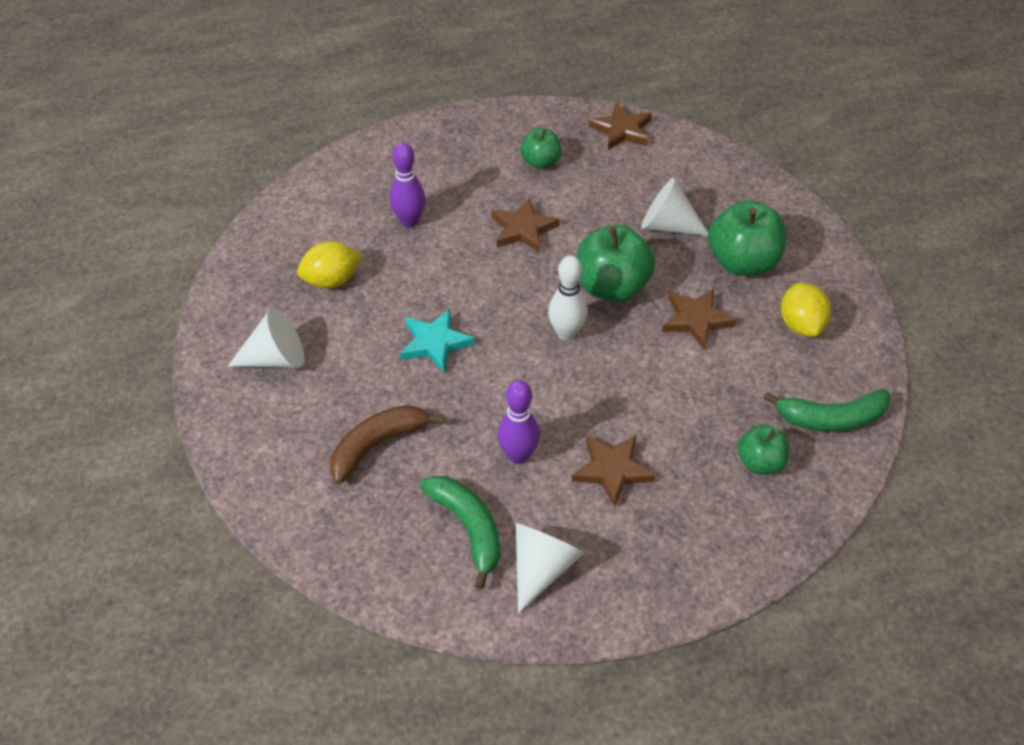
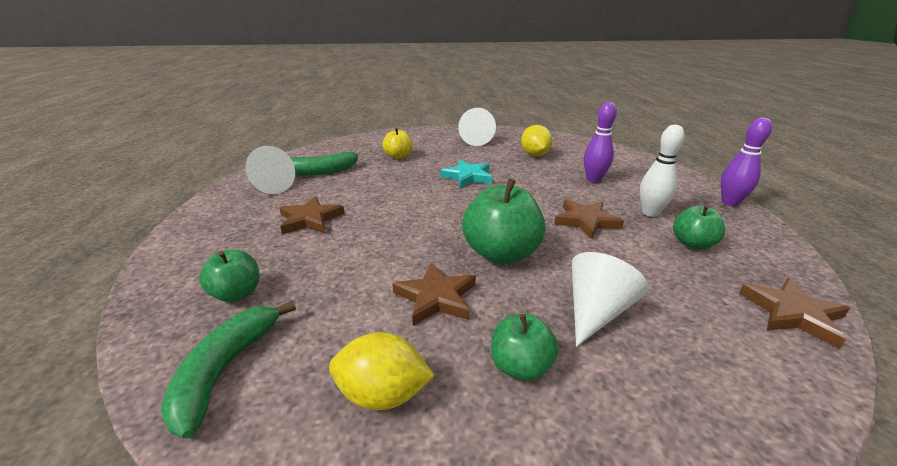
camera: 105 degrees right, 20 degrees down
(378, 445) = (398, 156): brown banana -> yellow apple
(518, 455) = (355, 190): purple bowling pin -> purple bowling pin (730, 202)
(566, 333) = (453, 222): white bowling pin -> white bowling pin (650, 212)
(742, 262) = (520, 366): green apple -> green apple, size x0.58

